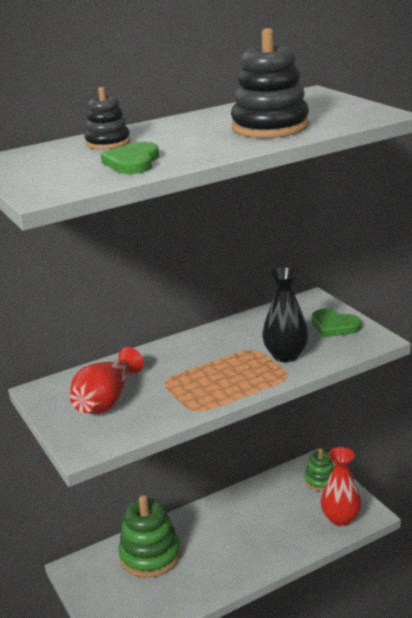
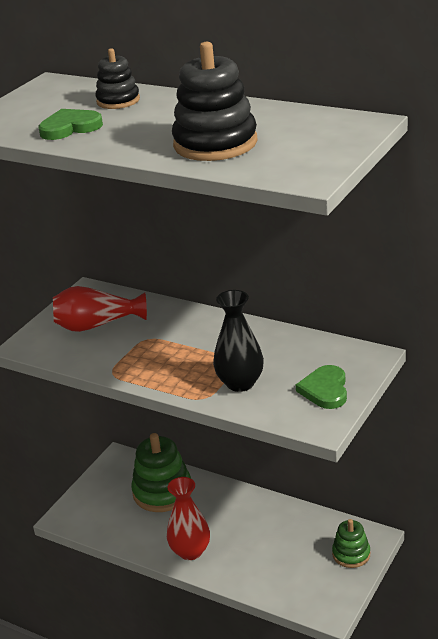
camera: 60 degrees right, 5 degrees up
(340, 518) = (305, 592): red vase -> red vase (190, 551)

